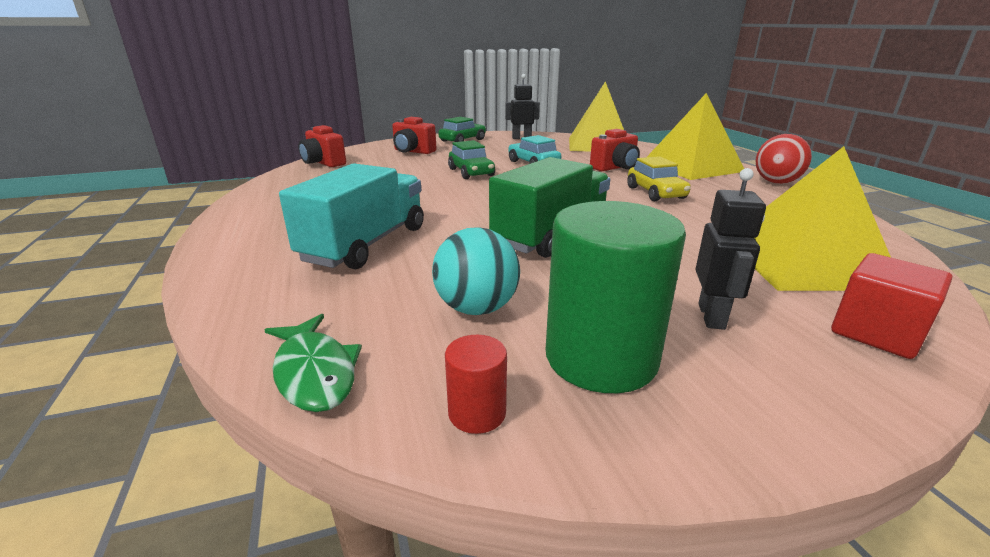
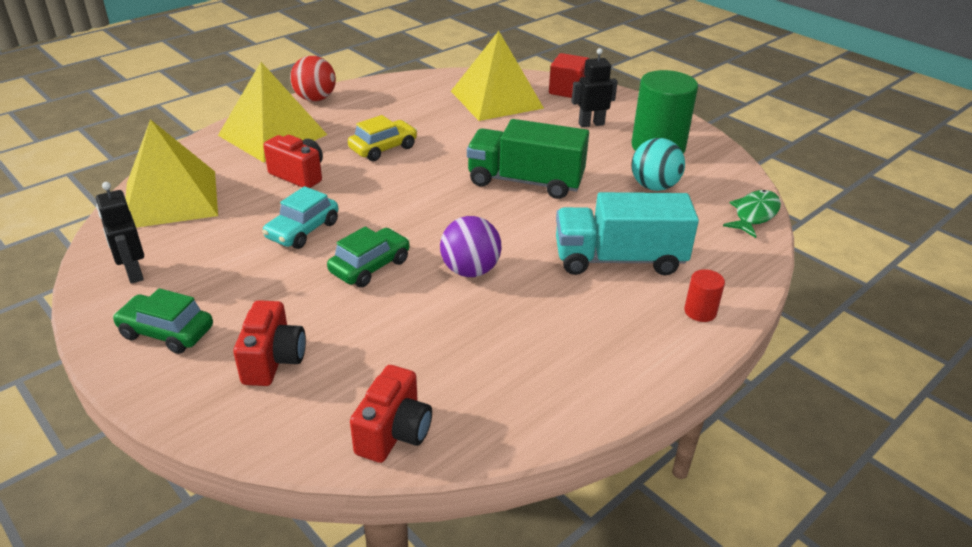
camera: 115 degrees left, 10 degrees up
(430, 193) = (470, 270): none -> purple ball
(477, 413) = (725, 168): red cylinder -> red cylinder (700, 312)

